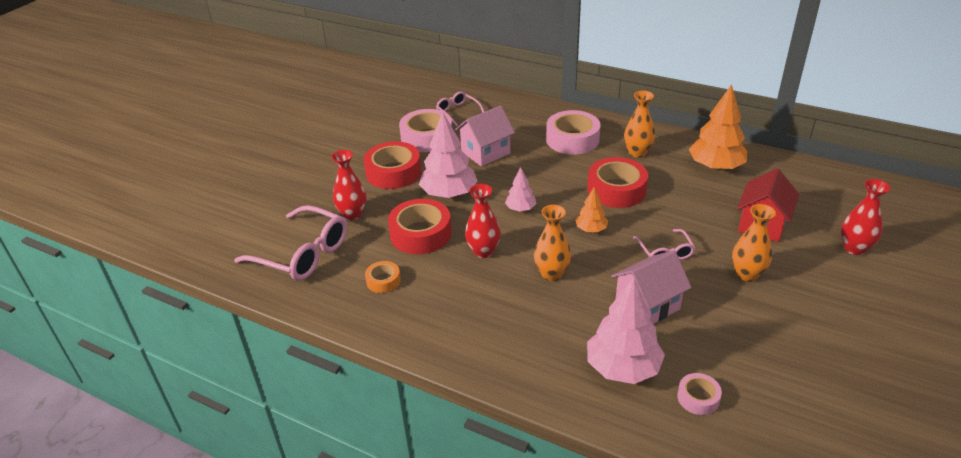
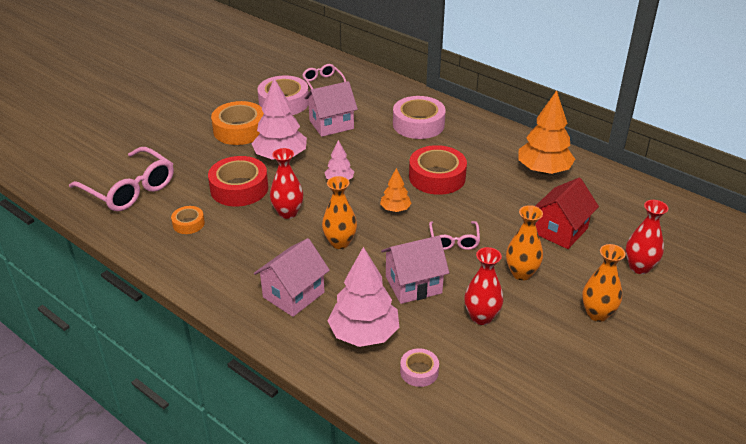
camera: 10 degrees right, 0 degrees up
(352, 214) = (187, 162): red vase -> red vase (481, 317)
(393, 172) = (239, 130): red tape -> orange tape
(530, 338) = (293, 295): none -> pink house
(637, 153) = (474, 146): orange vase -> orange vase (597, 314)

